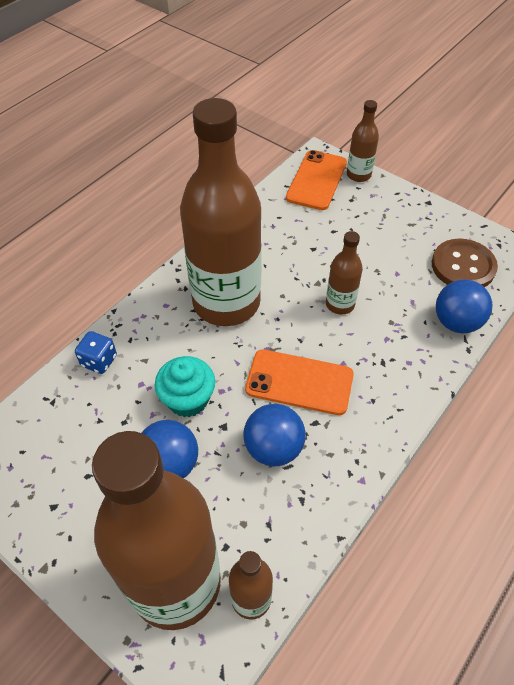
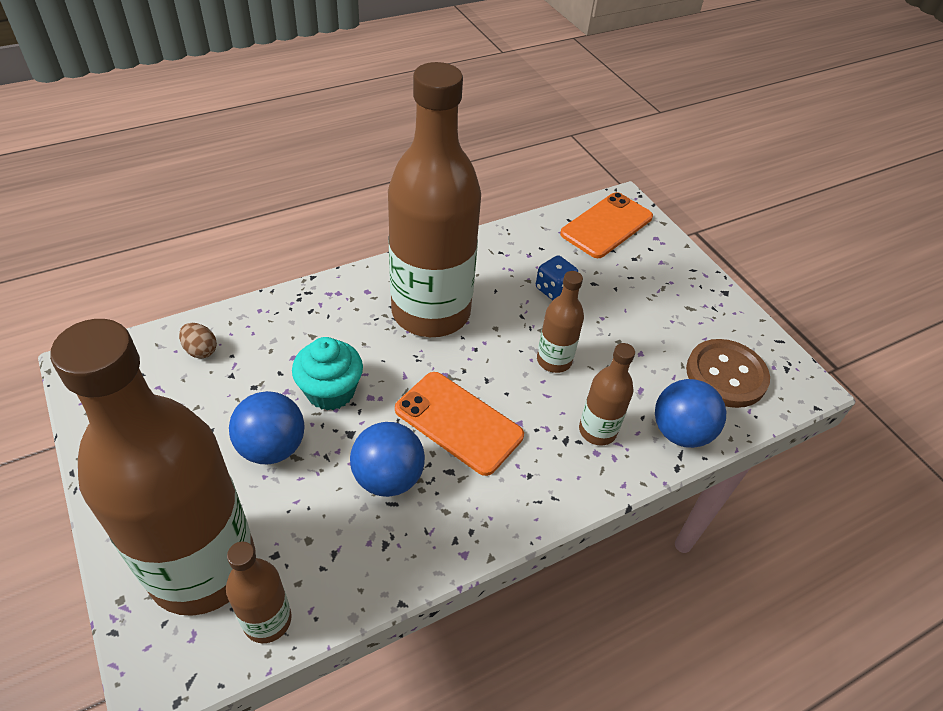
camera: 20 degrees right, 5 degrees down
(60, 410) = (200, 350): none -> brown egg
(99, 361) = (267, 319): blue dice -> blue dice (554, 289)
(358, 175) = (658, 236): brown bottle -> brown bottle (597, 431)

